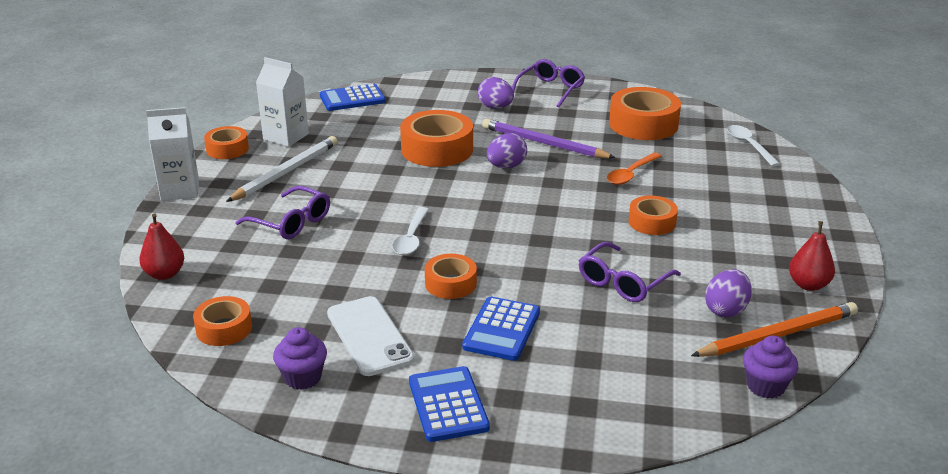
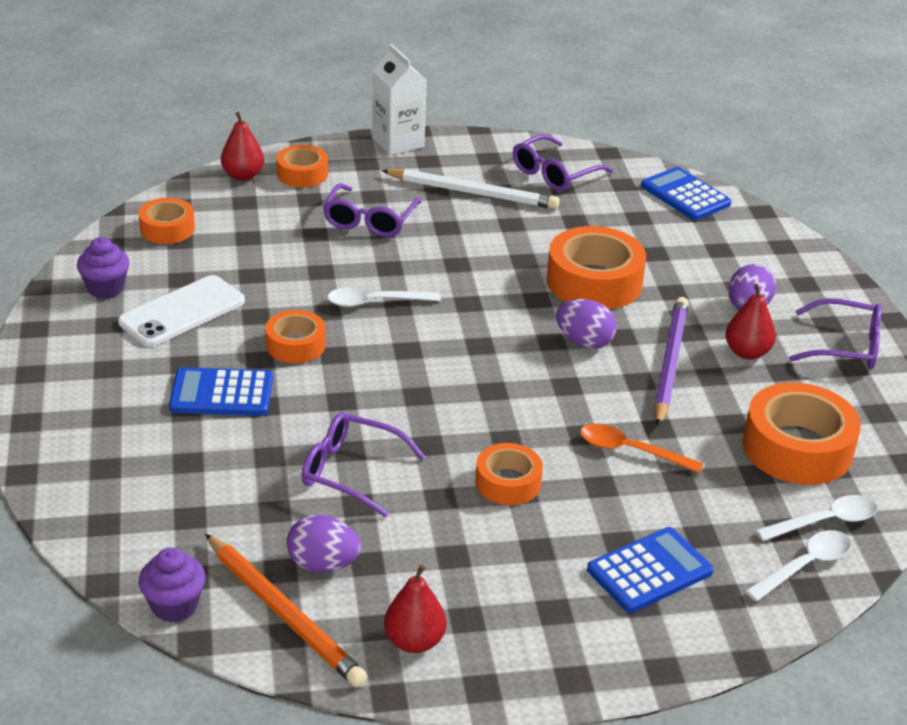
camera: 70 degrees right, 5 degrees up
(227, 149) = (501, 146): orange tape -> orange tape (302, 174)
(286, 137) = (554, 173): white carton -> purple glasses
(448, 405) = (86, 379): blue calculator -> blue calculator (649, 571)
(543, 118) = (747, 352): none -> red pear
(712, 131) = (825, 521): none -> white spoon

